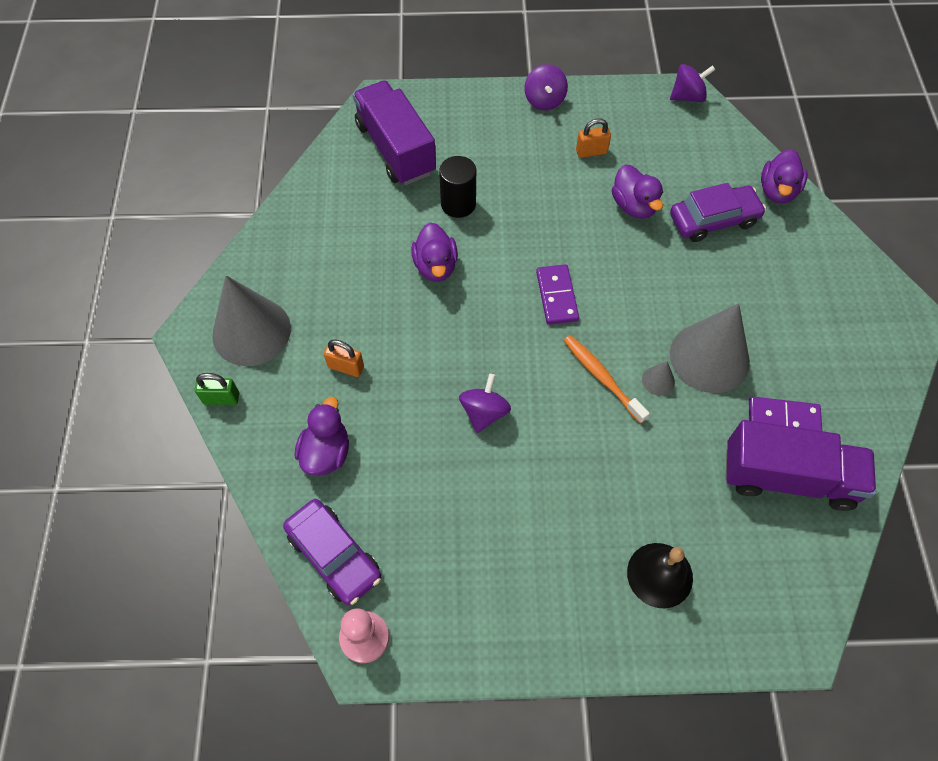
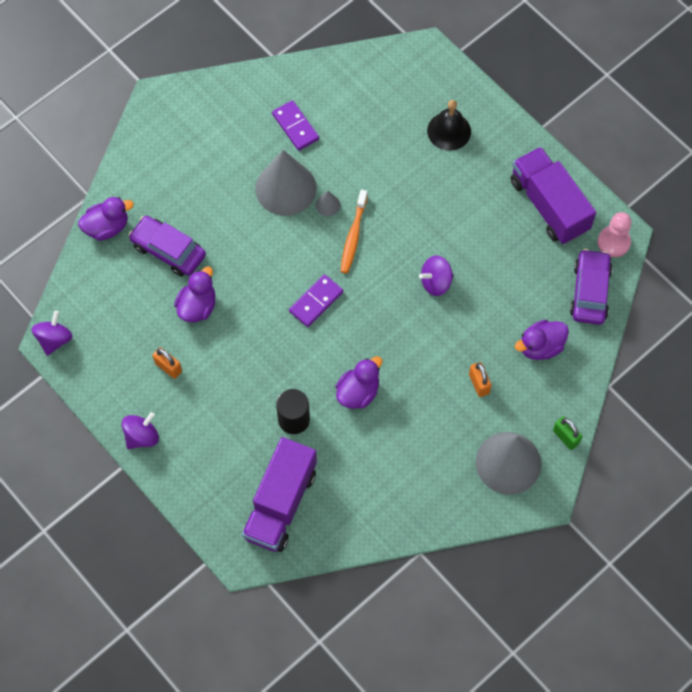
camera: 130 degrees left, 5 degrees up
(687, 96) = (54, 339): purple spinning top -> purple spinning top turned 75 degrees clockwise
(788, 477) = (333, 104): purple truck -> purple truck (549, 205)

